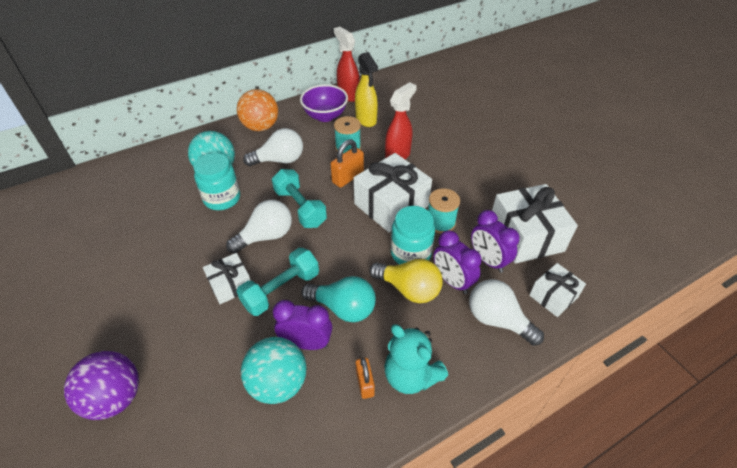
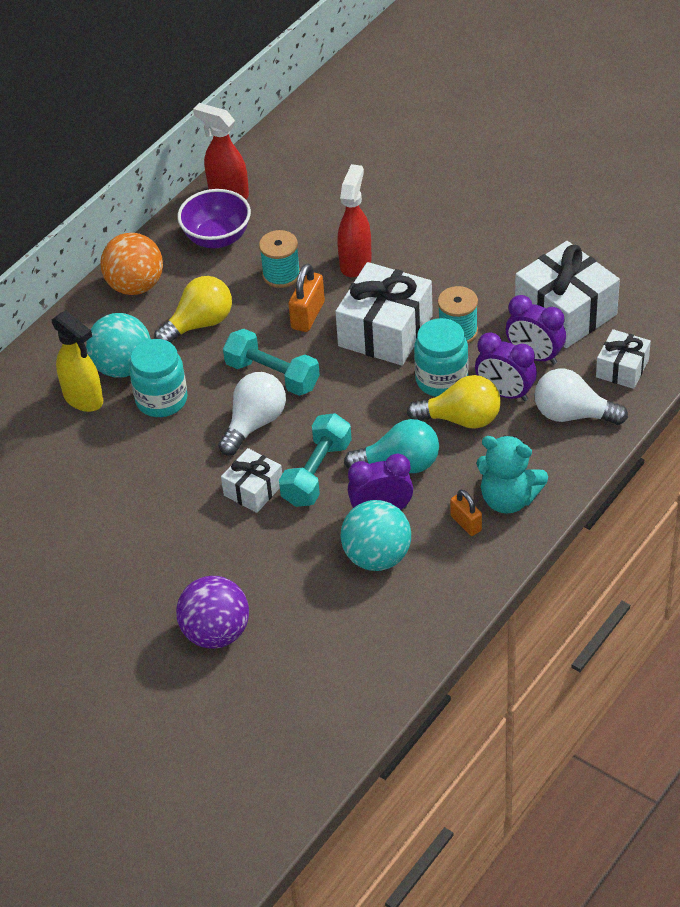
camera: 20 degrees left, 0 degrees up
(279, 160) = (199, 324): white light bulb -> yellow light bulb
(366, 119) = (280, 224): yellow spray bottle -> yellow spray bottle (84, 399)

